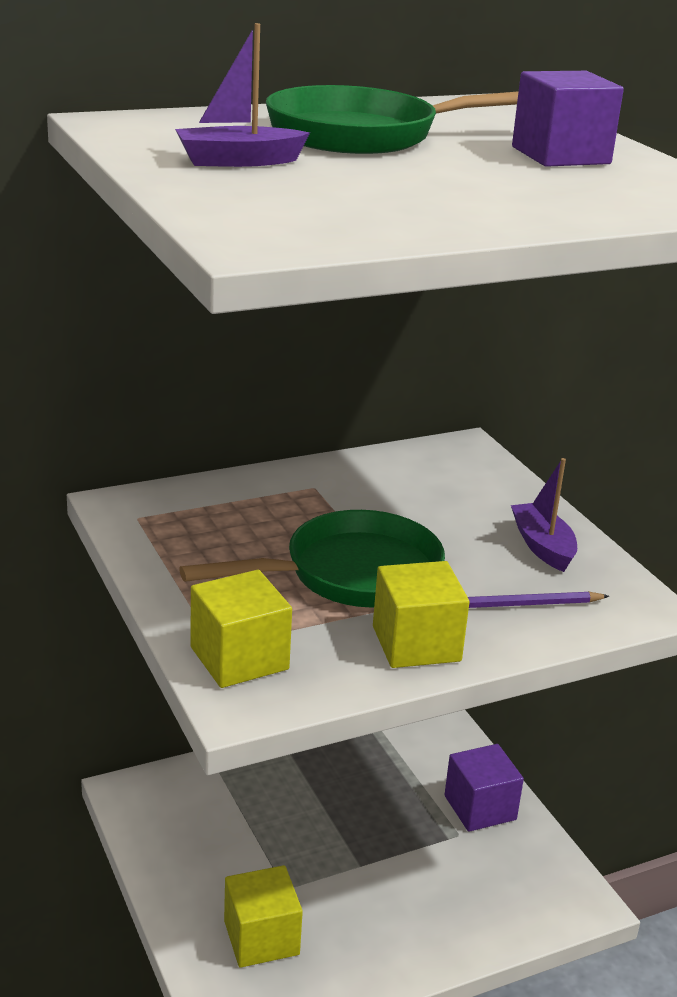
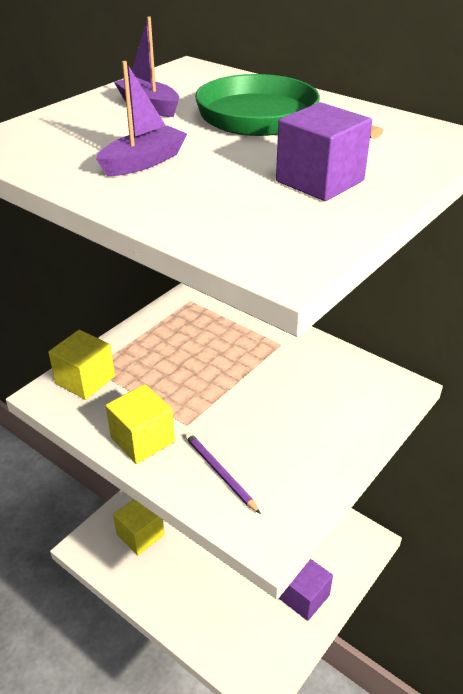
camera: 65 degrees right, 10 degrees up
(351, 574) = (196, 390): green pan -> none
(543, 546) = (303, 463): purple boat -> purple boat (143, 162)

